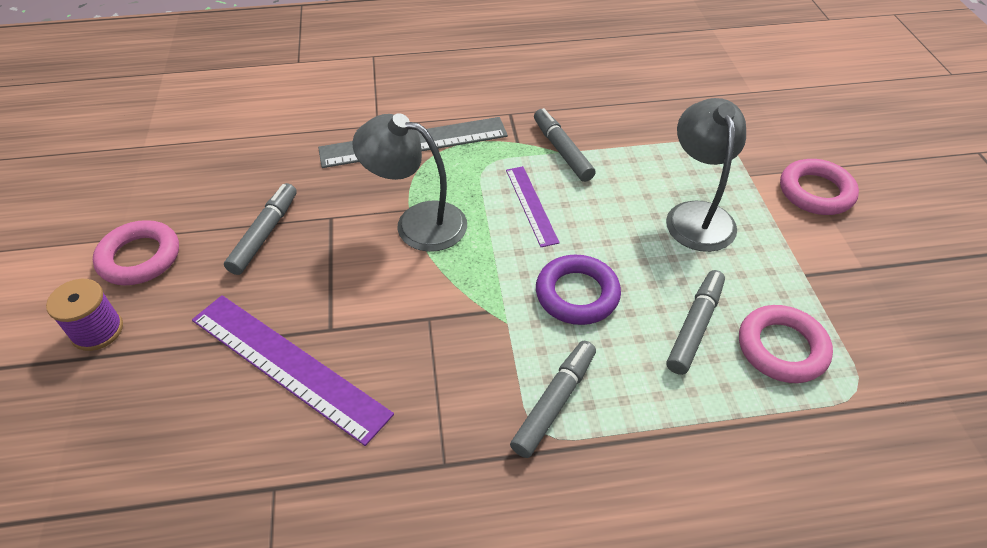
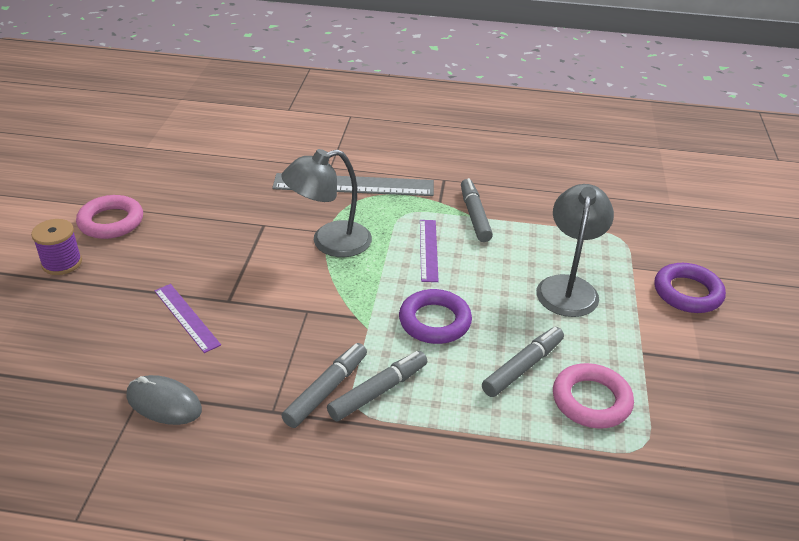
camera: 15 degrees right, 10 degrees down
(264, 234) = (208, 226): grey marker -> grey marker (326, 390)
(288, 365) = (186, 317): purple ruler -> purple ruler, size x0.56
(308, 493) = (164, 403): none -> grey mouse
(417, 222) = (329, 242): grey lamp -> grey lamp turned 60 degrees counterclockwise
(816, 192) = (687, 293): pink ring -> purple ring

